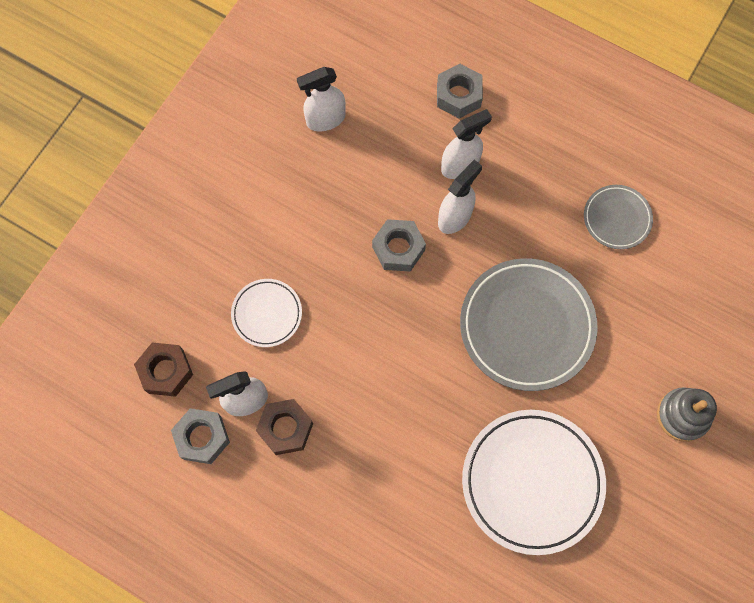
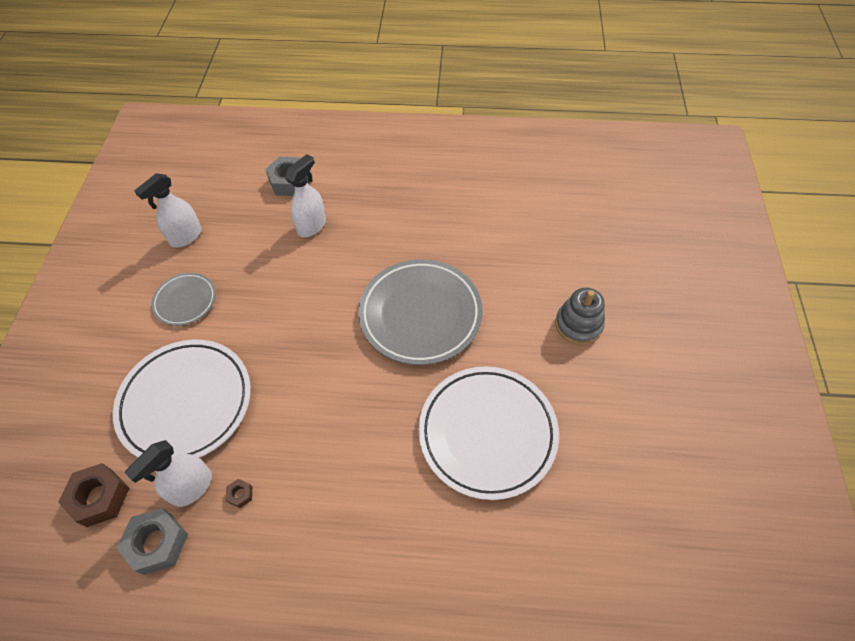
camera: 25 degrees left, 15 degrees down
(267, 314) = (186, 402): white plate -> white plate, size x1.91
(285, 428) = (240, 494): brown nut -> brown nut, size x0.46
(398, 249) = (286, 303): grey nut -> none
(455, 217) = (324, 262): white spray bottle -> none
(617, 218) = (451, 213): grey plate -> grey plate (185, 301)

